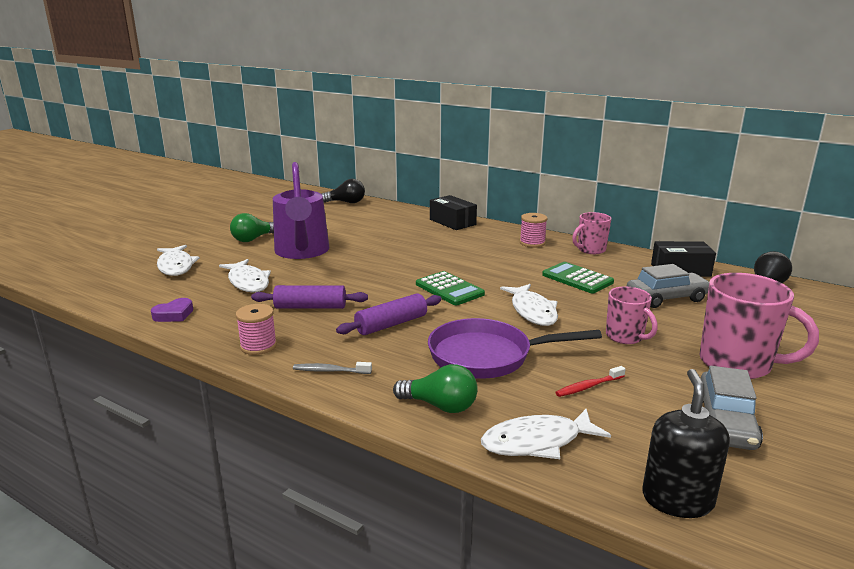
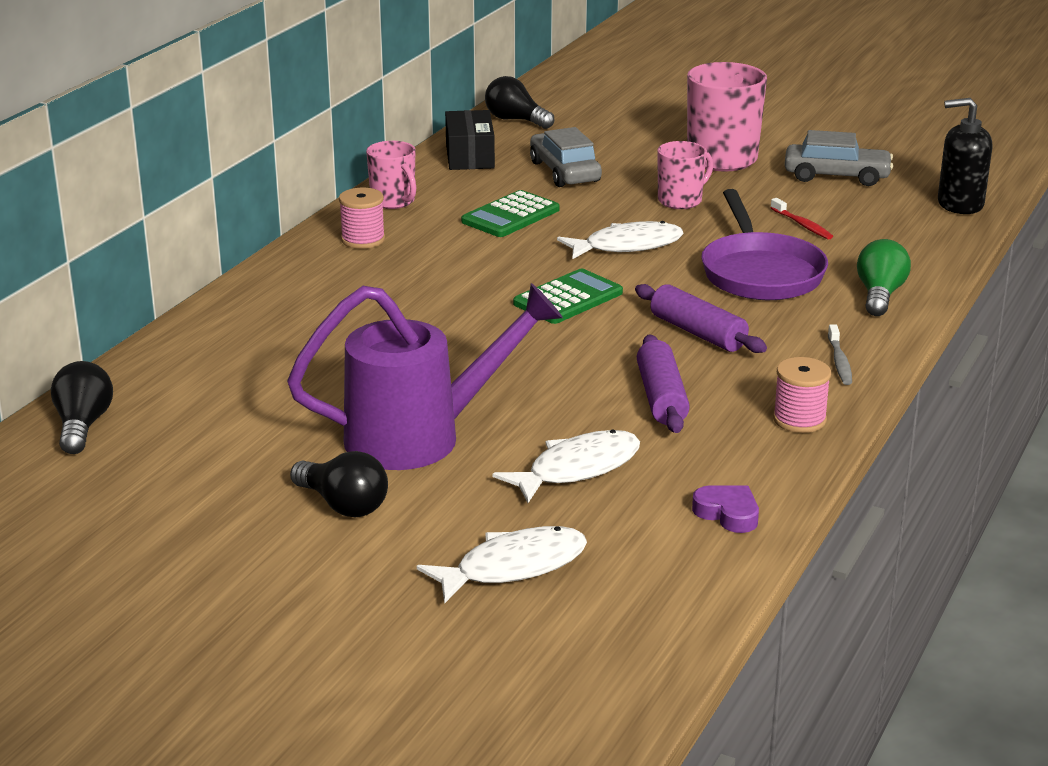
camera: 95 degrees left, 5 degrees up
(253, 239) = (343, 505): green light bulb -> black light bulb
(452, 222) = (246, 304): black box -> none
(537, 442) = (915, 251): white fish -> none

